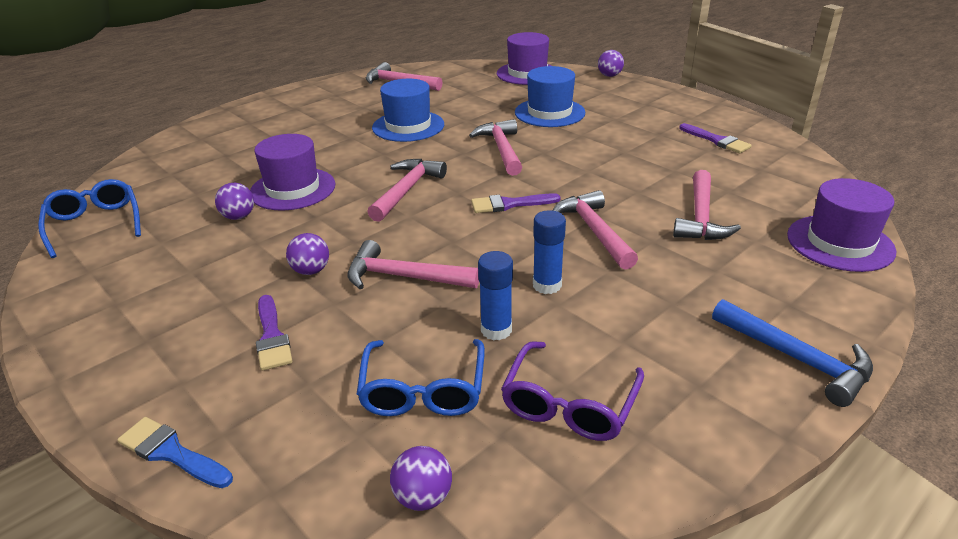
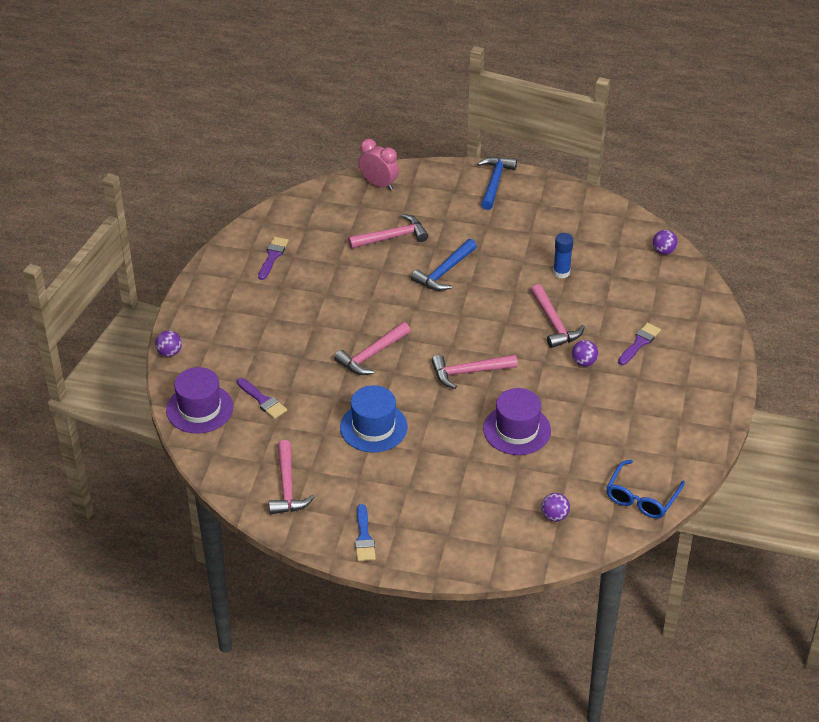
camera: 125 degrees left, 10 degrees up
(171, 453) = (719, 327): blue brush -> blue brush (364, 537)
(238, 217) = (569, 432): purple ball -> purple ball (554, 516)
(423, 389) = (618, 276): blue glasses -> none
(509, 204) = (445, 317): purple brush -> purple brush (263, 400)
(547, 285) = (512, 270): blue glue stick -> none
(549, 112) = (284, 357): blue hat -> none
(569, 403) = (583, 234): purple glasses -> none
(594, 231) = (444, 272): pink hammer -> blue hammer
(840, 243) = (379, 184): purple hat -> pink clock

